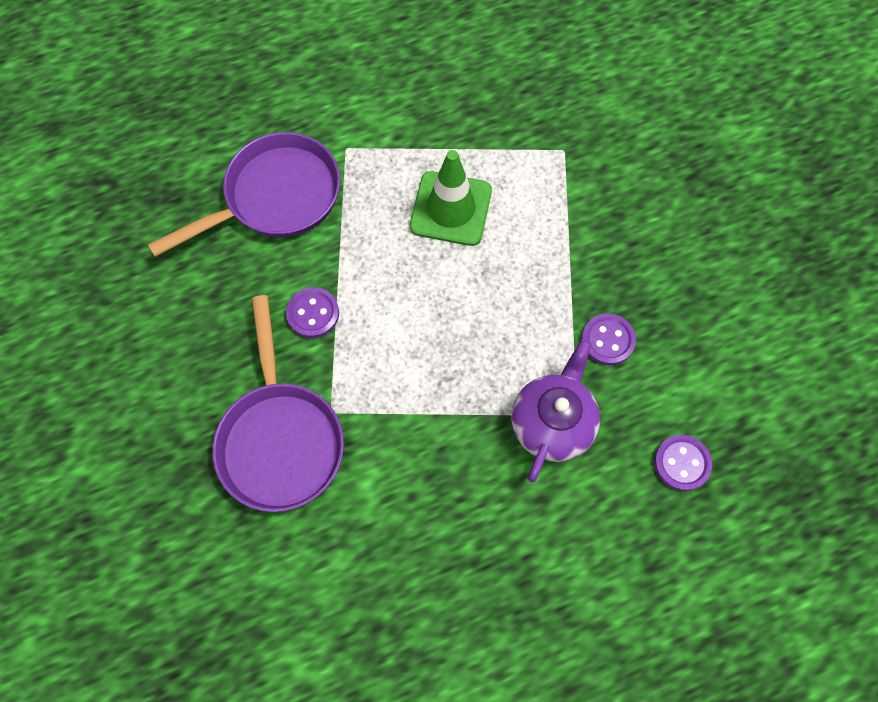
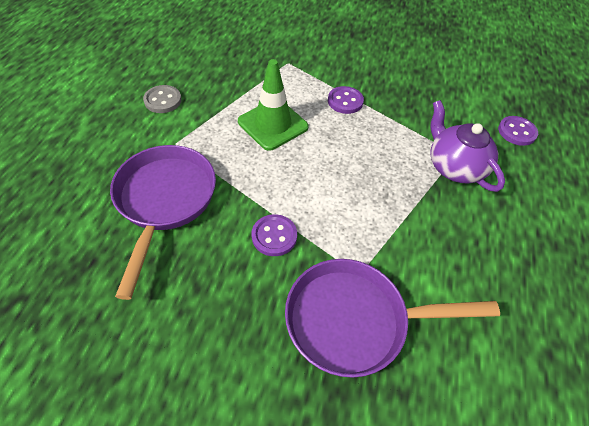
camera: 55 degrees left, 15 degrees down
(280, 438) = (355, 320): purple pan -> purple pan turned 150 degrees clockwise
(390, 89) = (163, 100): none -> grey button
(607, 340) = (419, 115): purple button -> purple button (345, 101)

